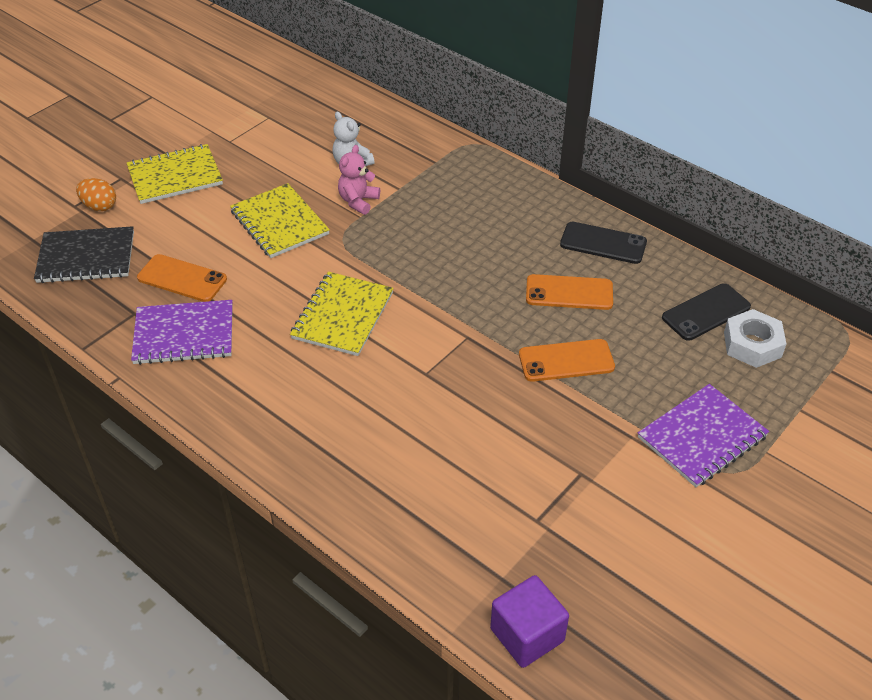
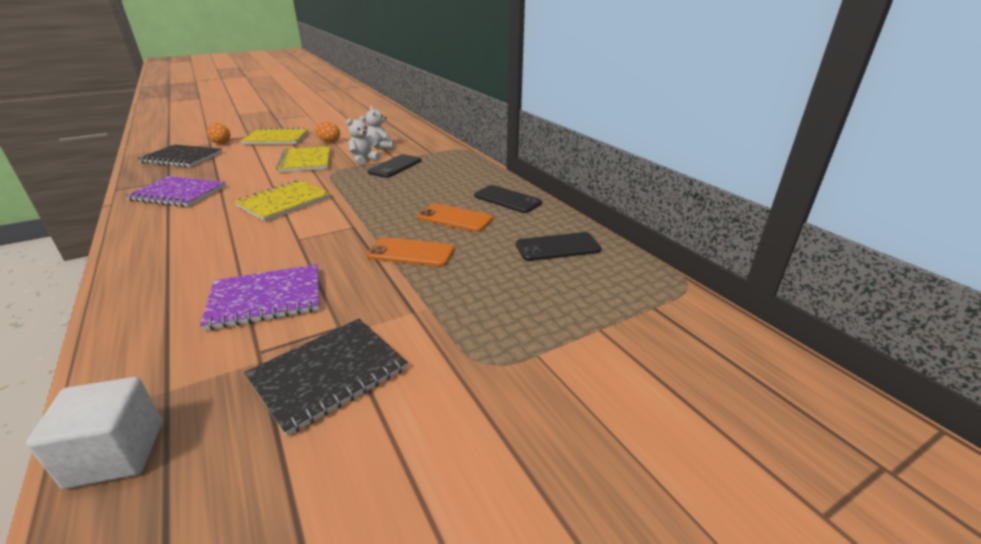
camera: 20 degrees right, 15 degrees down
(182, 278) = (217, 172): orange phone -> none
(264, 166) = (329, 141): none -> orange egg
(358, 201) = (364, 160): pink teddy bear -> white teddy bear
(414, 207) = (395, 166): none -> black phone
(527, 635) = (116, 454): purple cube -> white cube
(617, 522) = (328, 374): none -> black notebook
(702, 437) = (480, 327): purple notebook -> purple notebook (266, 298)
(752, 344) = (584, 274): white nut -> none

